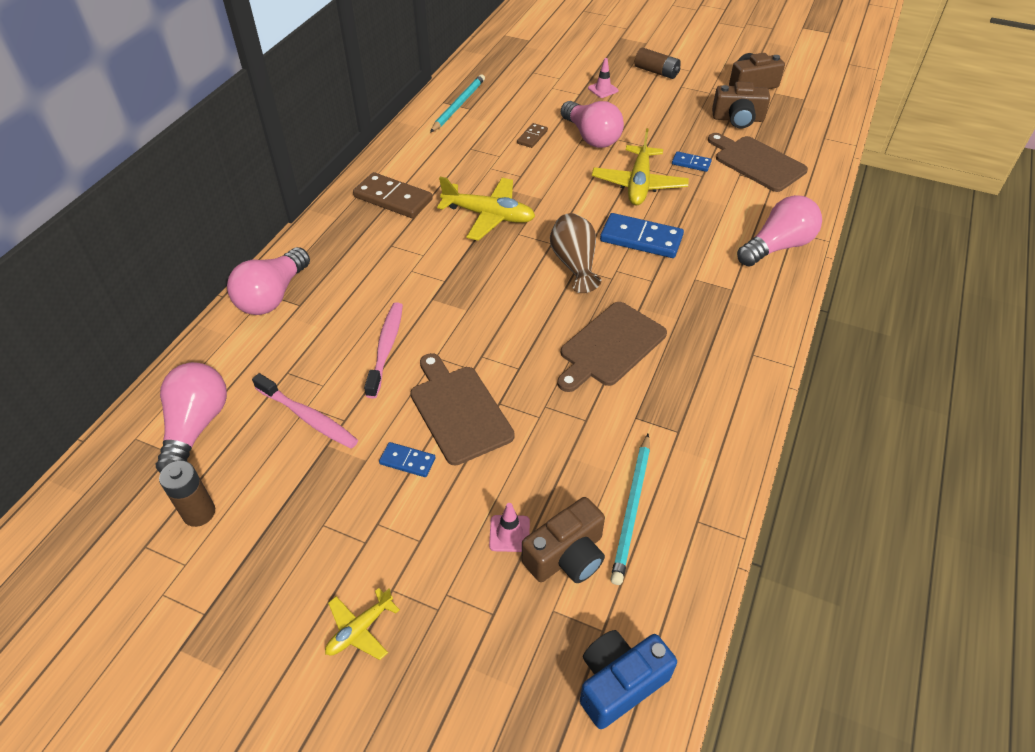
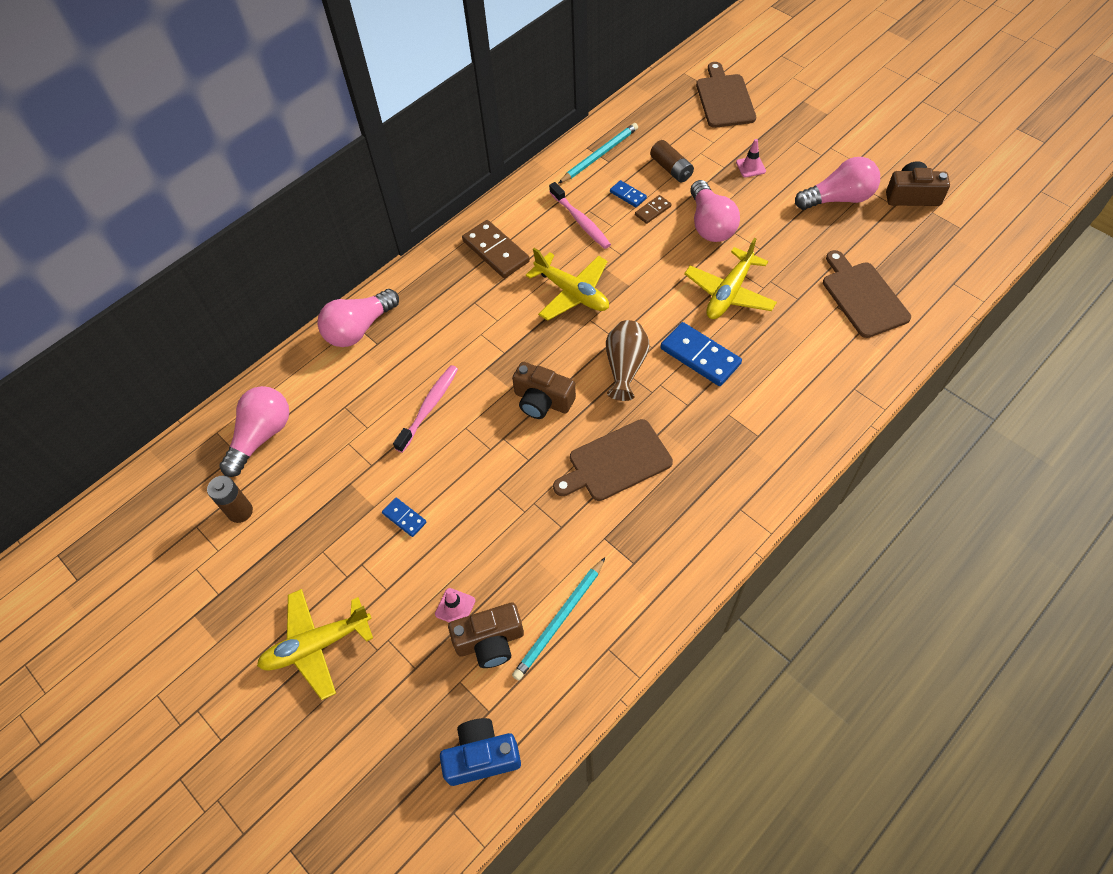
camera: 25 degrees right, 10 degrees up
(308, 417) = (345, 454): pink toothbrush -> pink toothbrush (580, 221)
(360, 629) = (317, 645): yellow plane -> yellow plane, size x1.83
(458, 411) = (462, 485): brown cutting board -> brown cutting board (724, 99)
(656, 72) = (818, 156): brown battery -> brown battery (671, 169)
(691, 163) = (794, 281): blue domino -> blue domino (628, 195)
(738, 119) = (873, 237): brown camera -> brown camera (542, 401)
(777, 246) = (828, 401): pink light bulb -> pink light bulb (838, 198)

